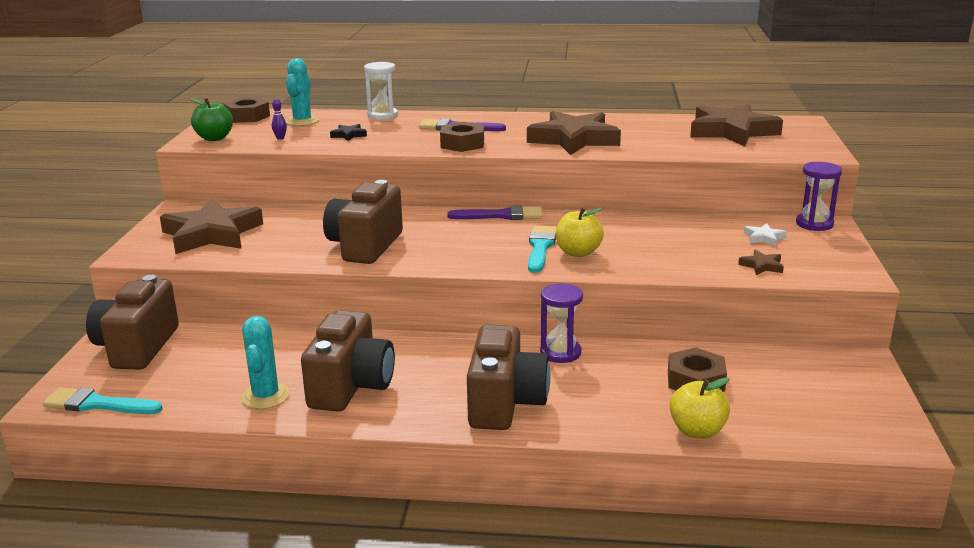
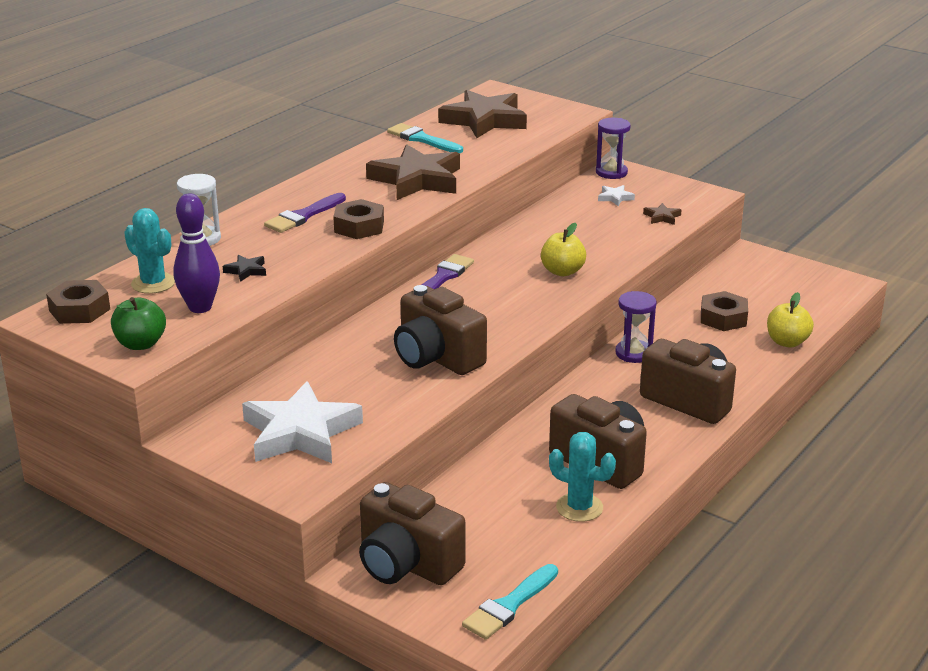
camera: 60 degrees left, 5 degrees up
(211, 234) = (300, 432): brown star -> white star
(280, 138) = (200, 307): purple bowling pin -> purple bowling pin, size x2.41
(540, 247) = (534, 282): turquoise brush -> turquoise brush (422, 139)

